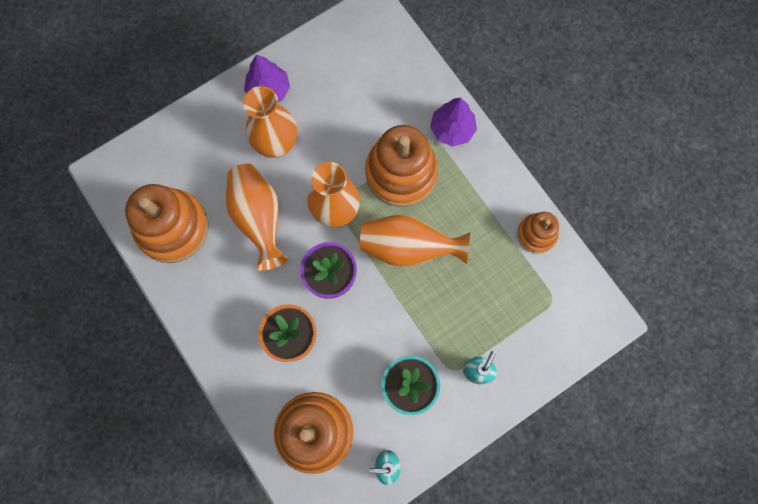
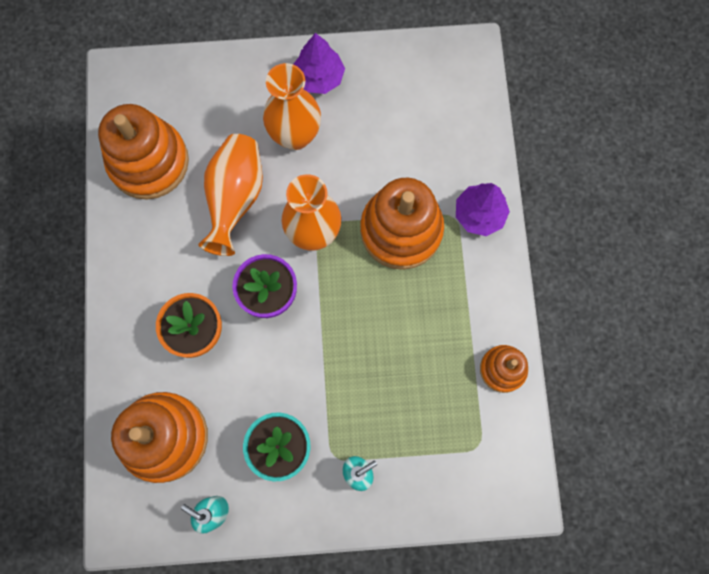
camera: 30 degrees right, 0 degrees up
(408, 247) = (364, 309): orange vase -> none

